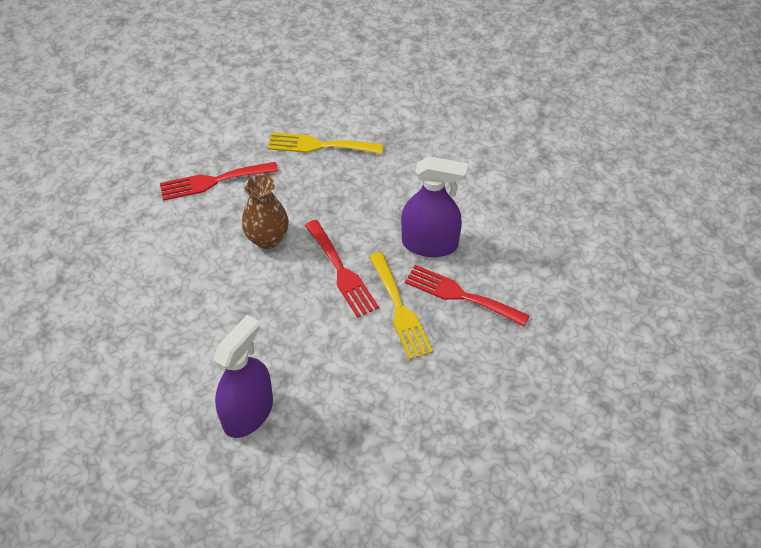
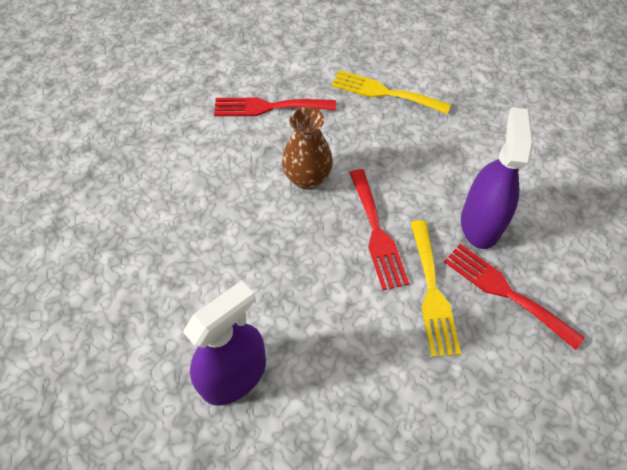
camera: 15 degrees right, 5 degrees up
(429, 244) = (480, 223): purple spray bottle -> purple spray bottle turned 105 degrees counterclockwise

